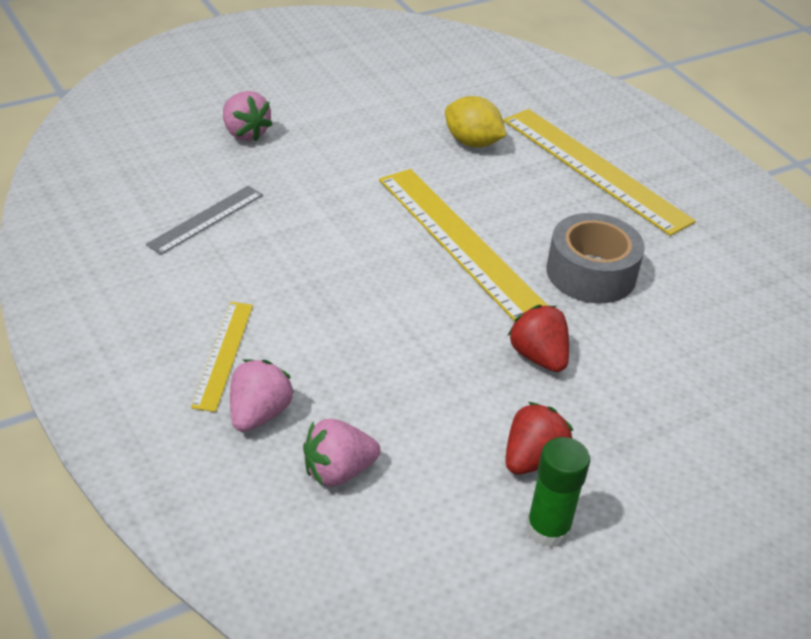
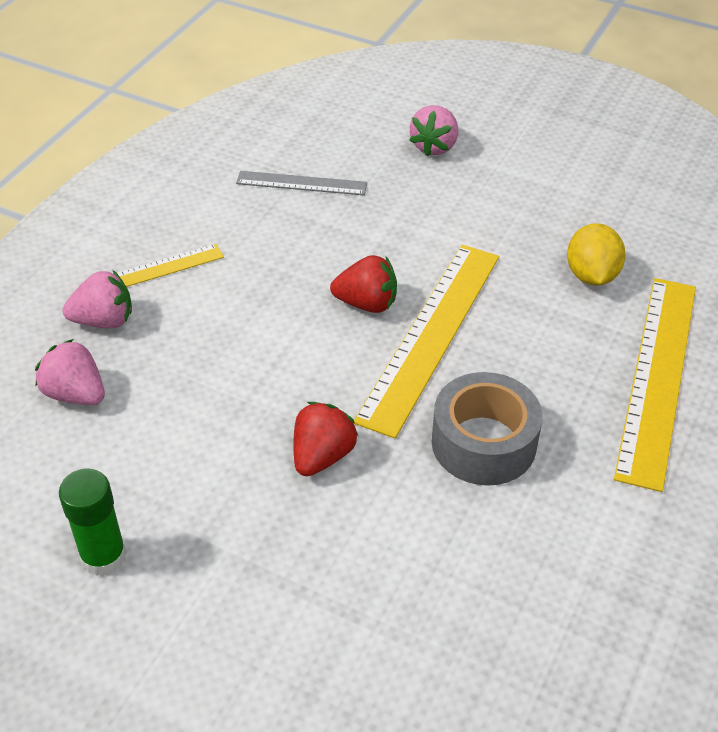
camera: 60 degrees right, 5 degrees up
(532, 459) = (183, 509): red strawberry -> red strawberry (367, 303)

